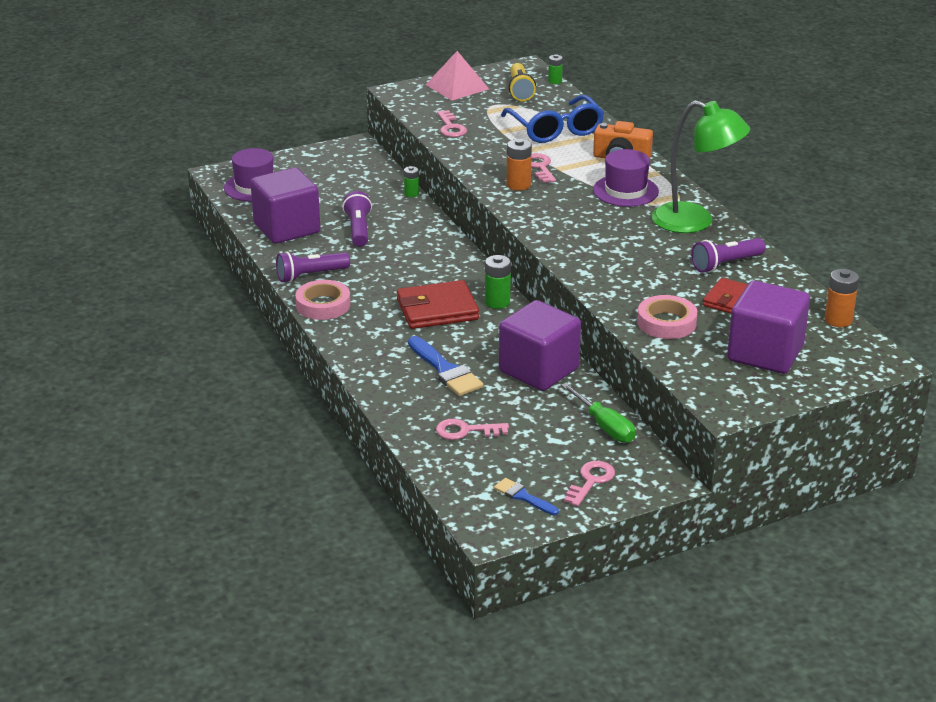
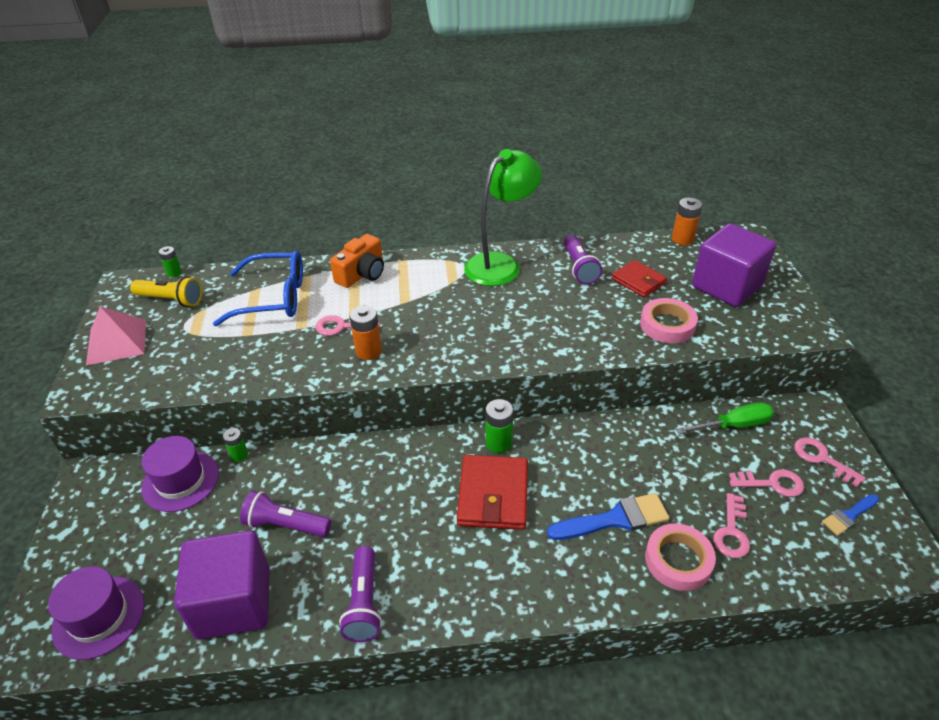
camera: 70 degrees left, 10 degrees up
(323, 305) = (439, 605): pink tape -> pink tape (678, 560)
(451, 127) = (206, 370): pink key -> pink key (772, 483)
(538, 370) = (632, 445): purple cube -> none
(625, 191) = (424, 287): purple hat -> purple hat (180, 481)

